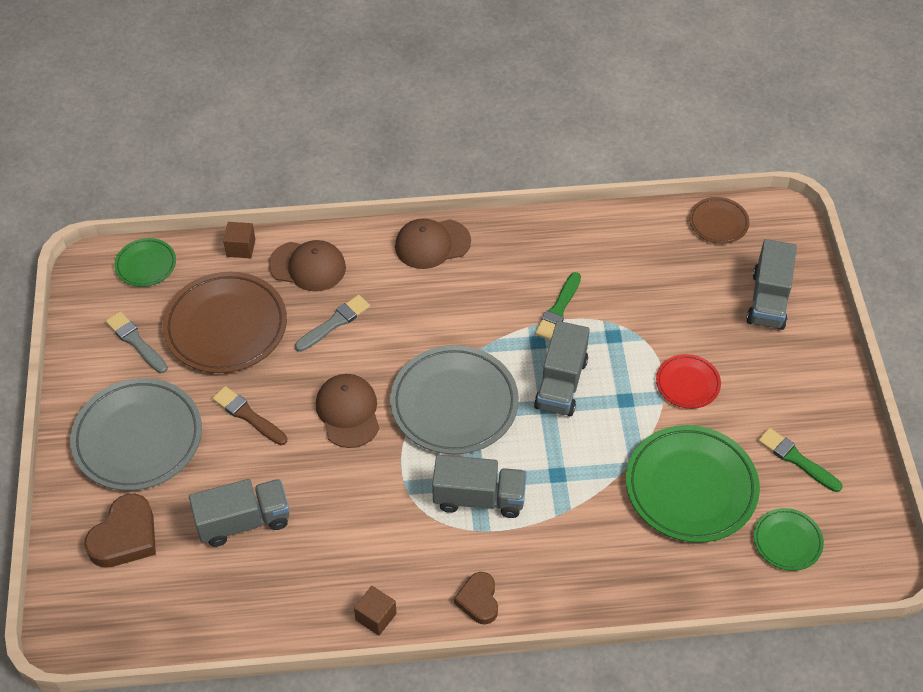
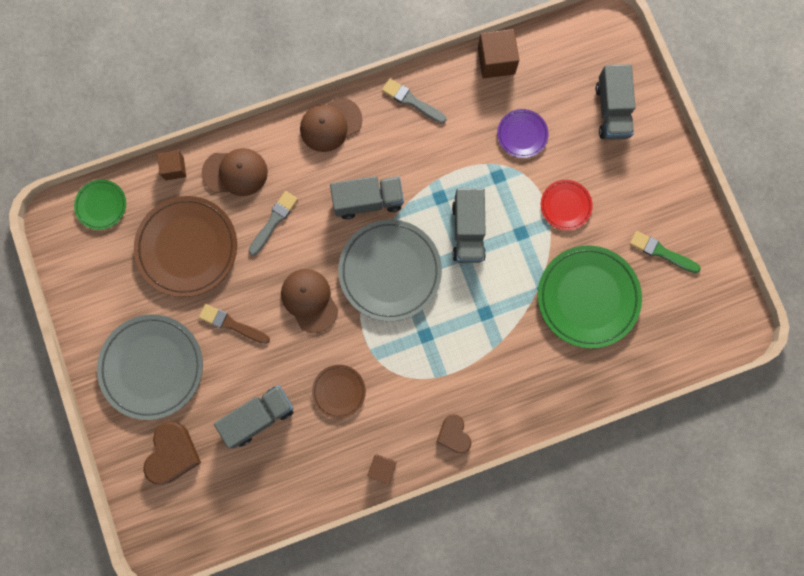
camera: 15 degrees left, 25 degrees up
(136, 341) = (119, 280): grey brush -> grey brush (412, 101)
(479, 498) = (431, 349): grey truck -> grey truck (368, 201)
(558, 309) = (449, 162): green brush -> none
(642, 223) = (496, 61): none -> brown cube
(653, 300) = (522, 134): none -> purple plate
(718, 223) = (557, 44): brown plate -> brown plate (339, 391)
(787, 541) = (668, 324): green plate -> none

